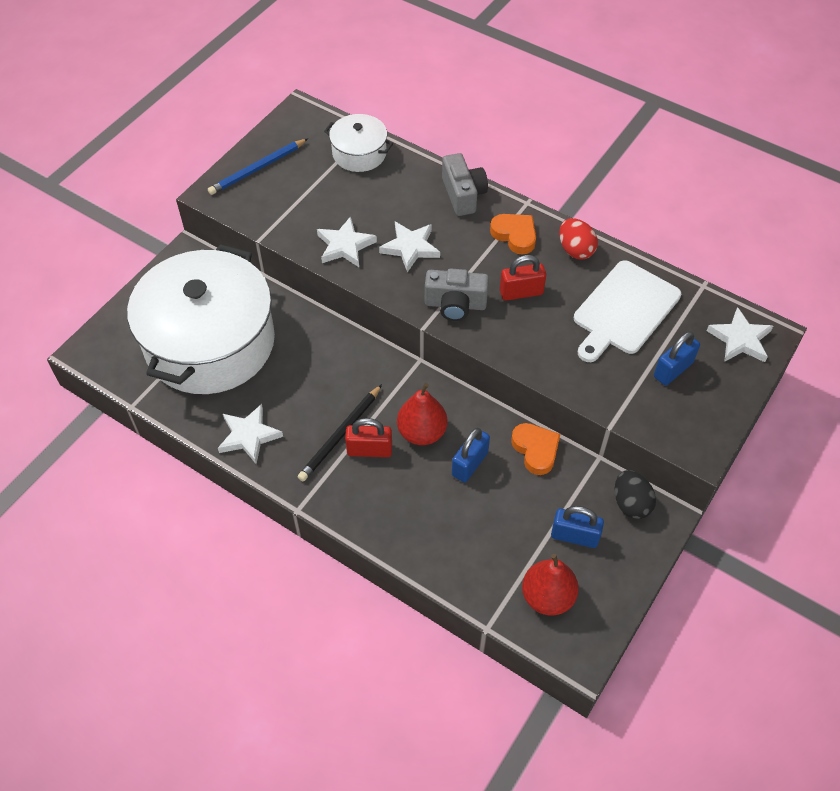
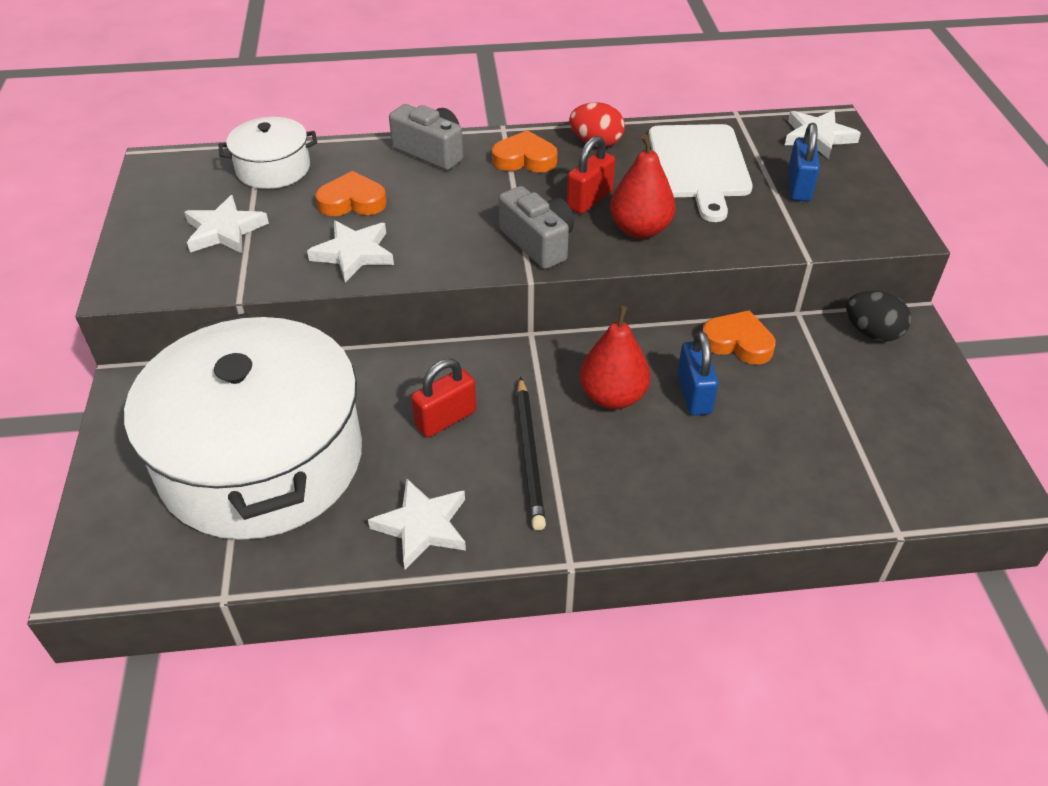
camera: 40 degrees left, 10 degrees down
(257, 169) = (160, 236): blue pencil -> none
(369, 450) = (578, 449): red padlock -> red padlock (446, 419)
(380, 206) = (352, 201): none -> orange heart
(410, 248) = (430, 220): white star -> white star (224, 231)
(455, 304) = (538, 243): grey camera -> grey camera turned 90 degrees counterclockwise
(547, 597) = (910, 461): red pear -> red pear (640, 229)
(574, 536) = (863, 392): blue padlock -> none

